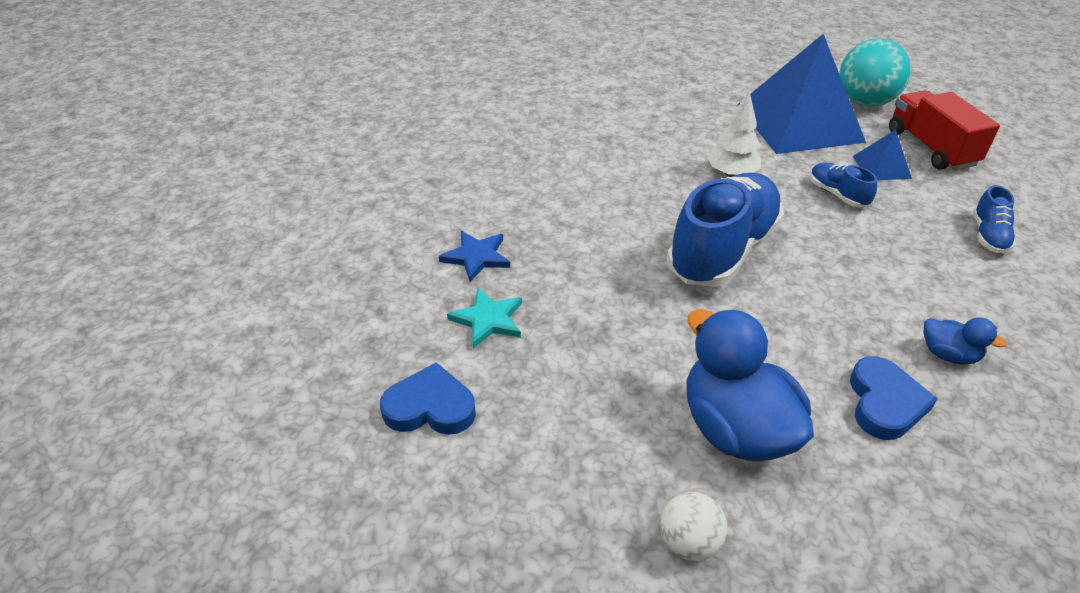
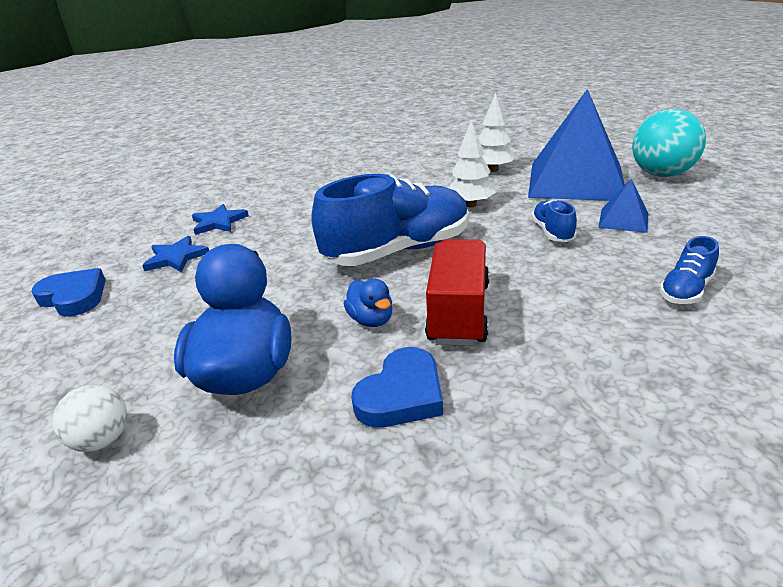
camera: 30 degrees right, 10 degrees down
(488, 320) = (176, 257): turquoise star -> blue star
(706, 120) = (493, 170): none -> white tree
(931, 148) = (696, 214): red truck -> red truck (459, 312)
(948, 354) = (518, 375): blue duck -> blue duck (371, 320)

